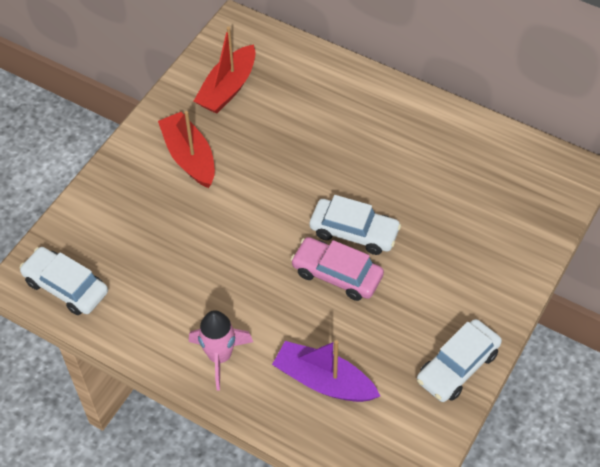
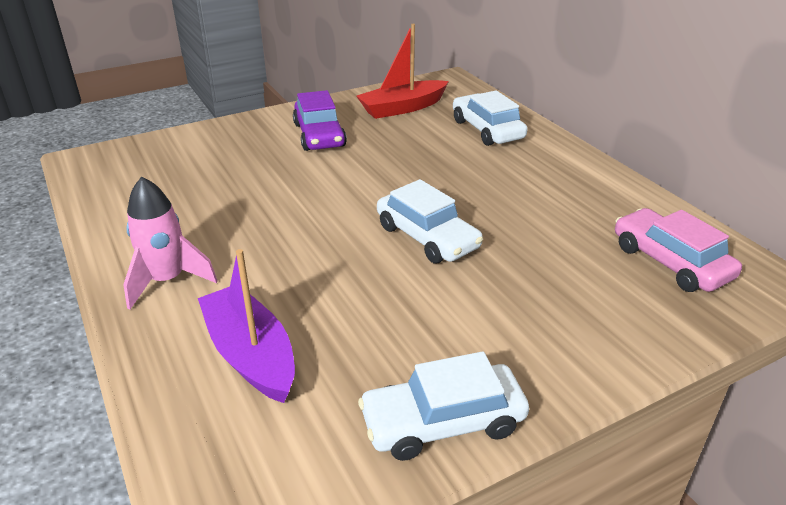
camera: 30 degrees right, 20 degrees down
(66, 287) = (107, 176): white car -> white car (487, 130)
(189, 157) = (319, 135): red boat -> purple car
(337, 274) = (372, 263): pink car -> pink car (670, 262)

